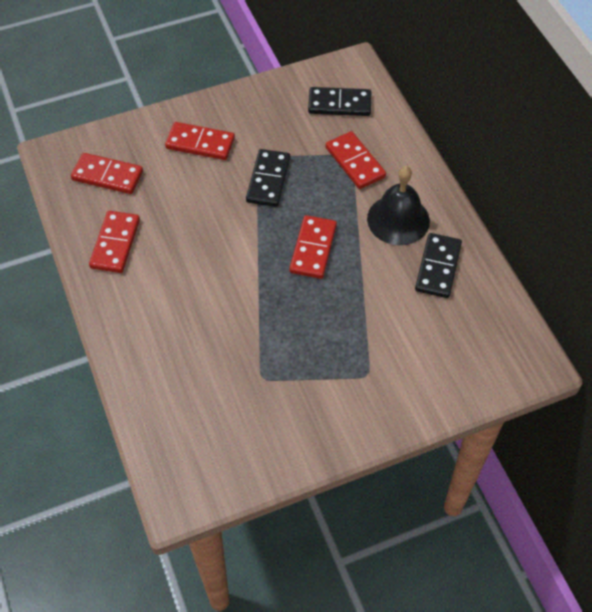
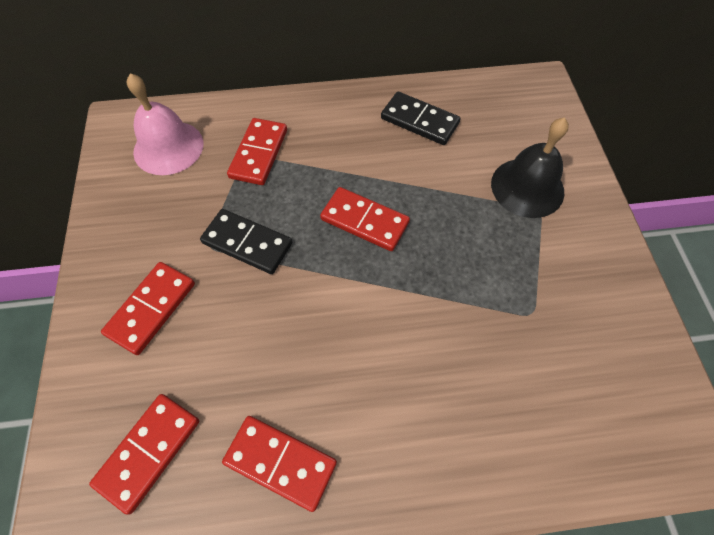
camera: 75 degrees left, 5 degrees up
(339, 104) = (168, 147): black domino -> pink bell
(355, 162) = (258, 153): red domino -> red domino turned 60 degrees counterclockwise
(398, 219) = (350, 136): black bell -> black bell (527, 187)

